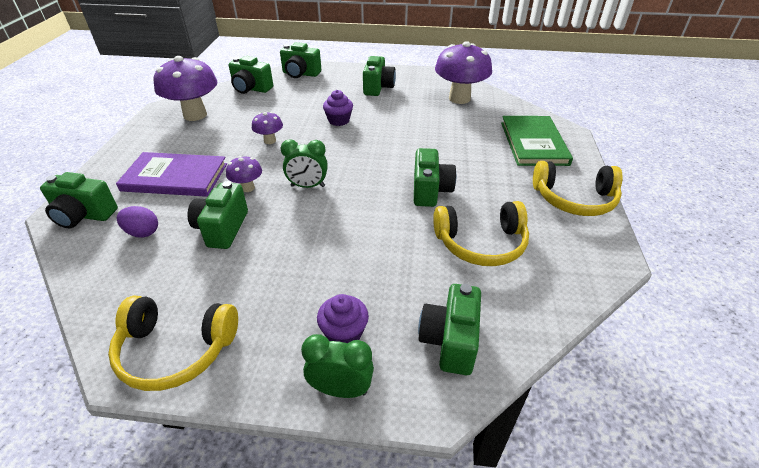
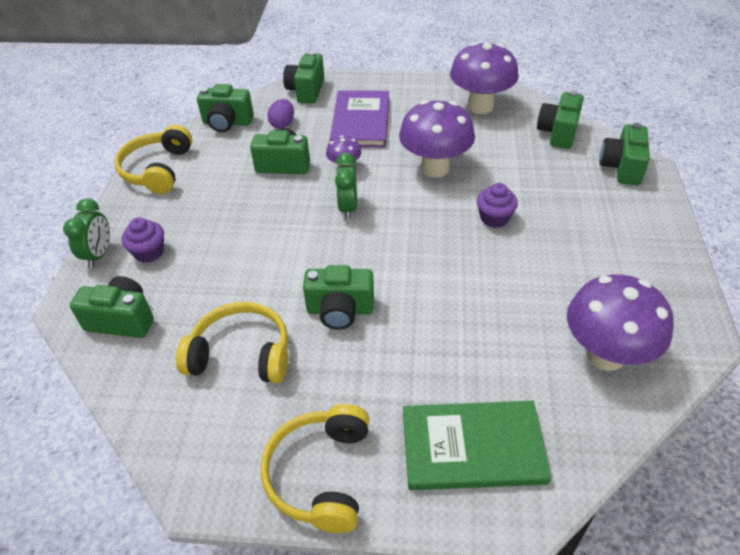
camera: 90 degrees right, 5 degrees up
(270, 141) = (435, 168): purple mushroom -> purple mushroom, size x2.06
(378, 88) = (608, 251): green camera -> green camera (227, 123)
(481, 244) = (241, 354): yellow headphones -> yellow headphones turned 105 degrees clockwise

